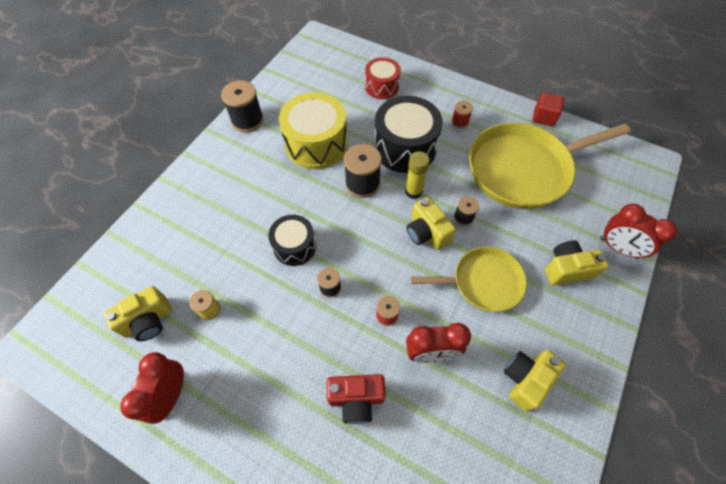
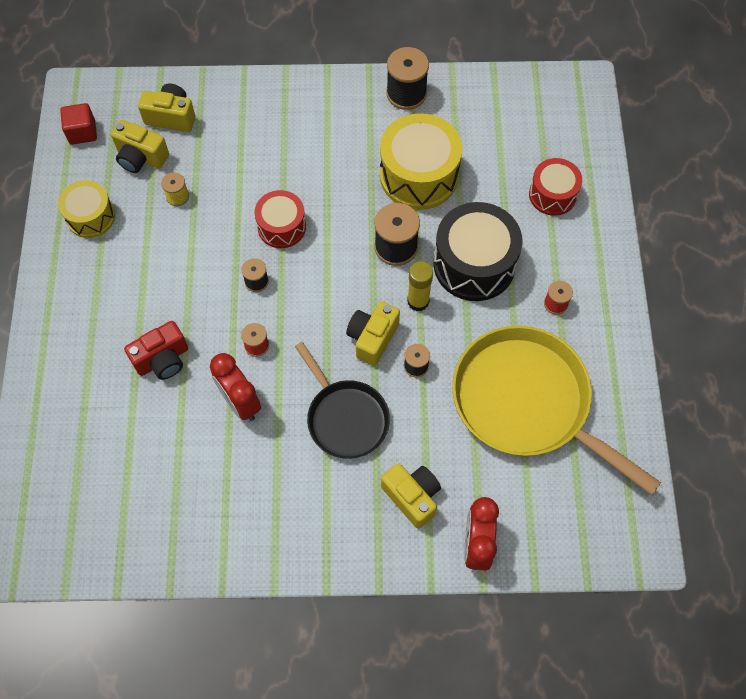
camera: 60 degrees right, 5 degrees up
(171, 395) = (91, 217): red clock -> yellow drum
(294, 246) = (281, 227): black drum -> red drum
(356, 399) = (163, 359): red camera -> red camera turned 90 degrees counterclockwise
(483, 282) = (345, 418): yellow pan -> black pan
(525, 380) = (260, 498): yellow camera -> yellow camera (171, 117)
(543, 117) = (632, 396): red cube -> red cube (82, 132)

